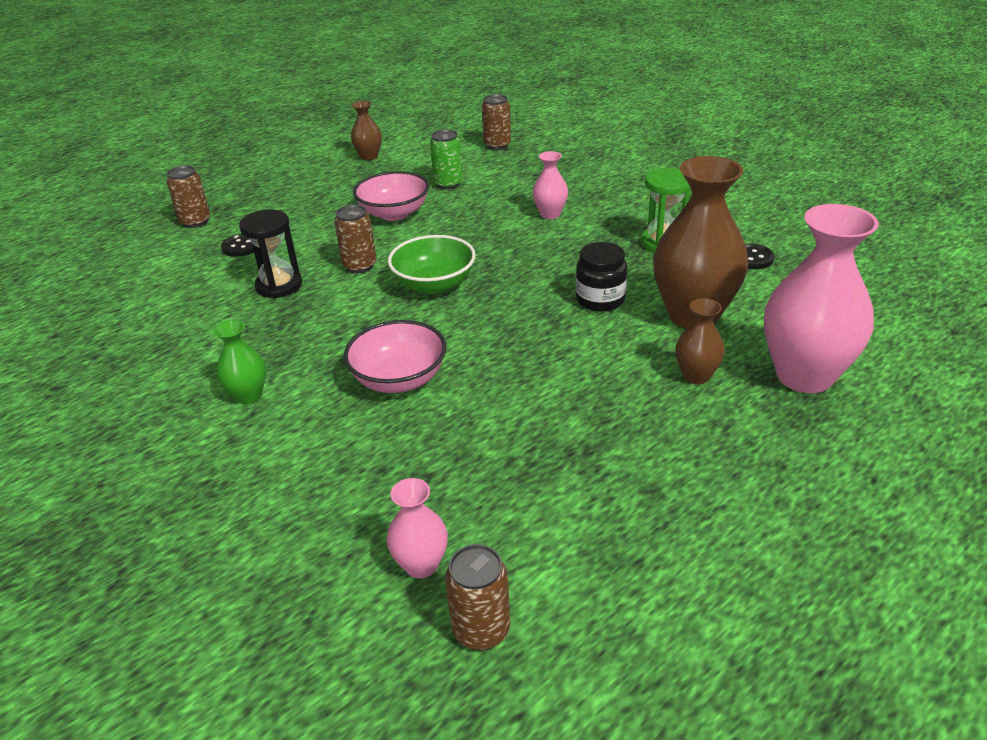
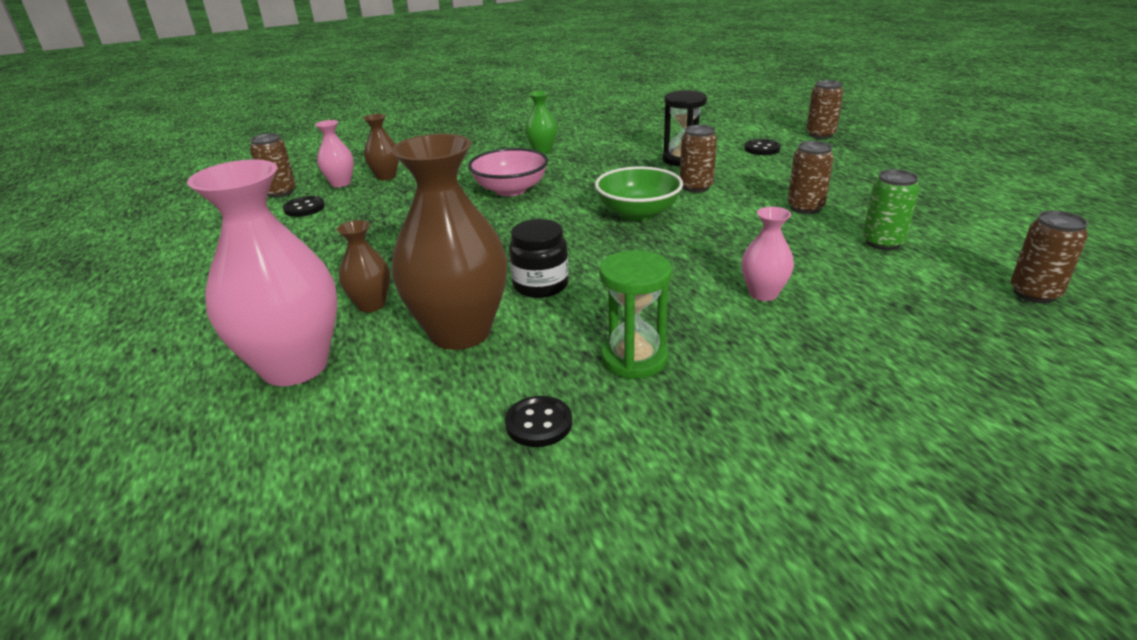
camera: 110 degrees right, 5 degrees down
(369, 157) = (983, 206): brown vase -> brown vase (386, 176)
(394, 213) = (805, 208): pink bowl -> brown can
(526, 556) = (304, 208): none -> black button

